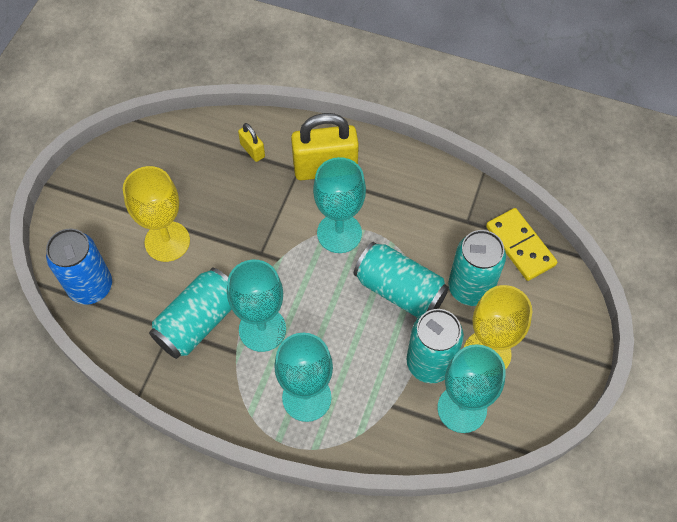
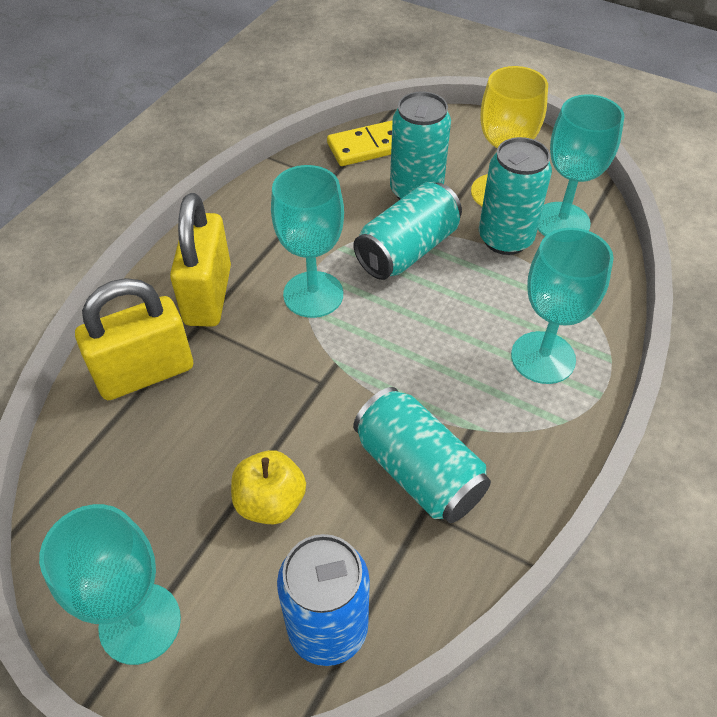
camera: 80 degrees left, 10 degrees down
(167, 241) = (270, 502): yellow goblet -> yellow apple
(252, 150) = (145, 373): yellow padlock -> yellow padlock, size x2.12
(262, 329) = (441, 394): turquoise goblet -> turquoise goblet (140, 623)

